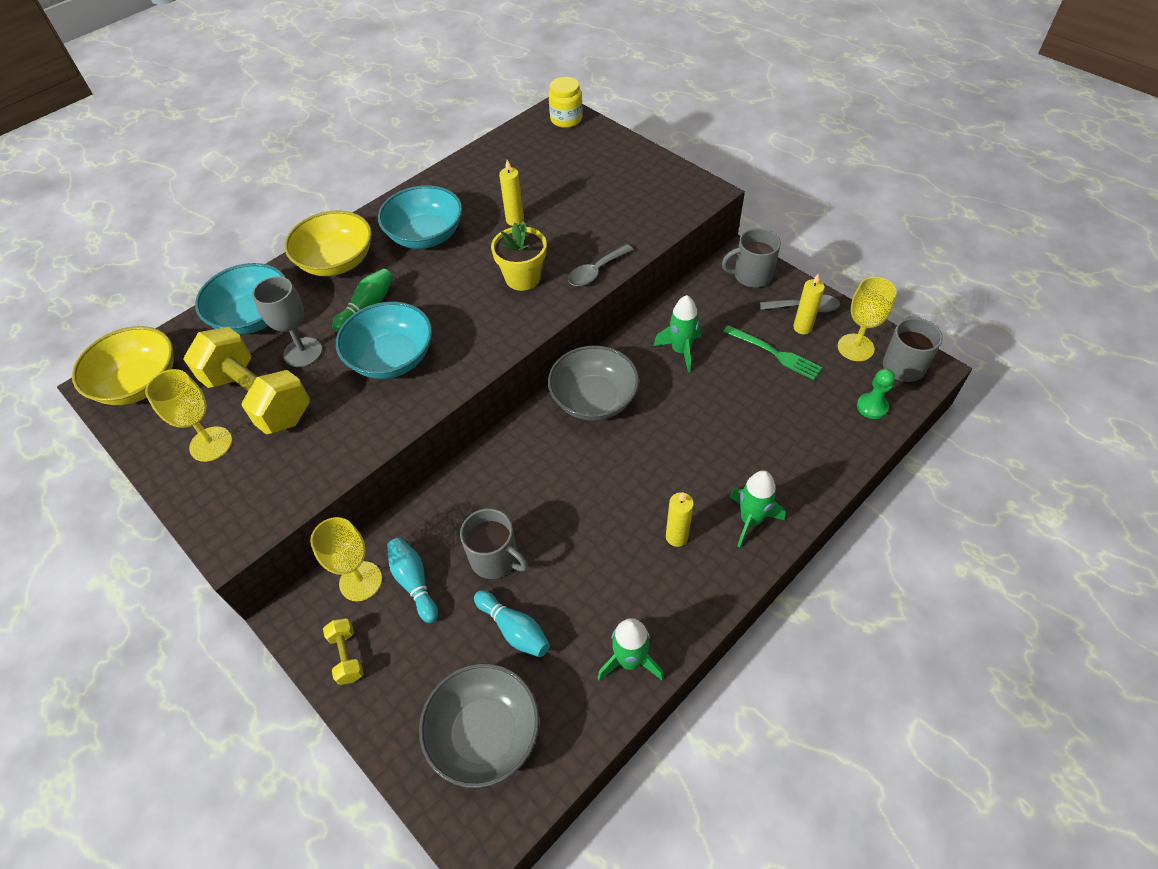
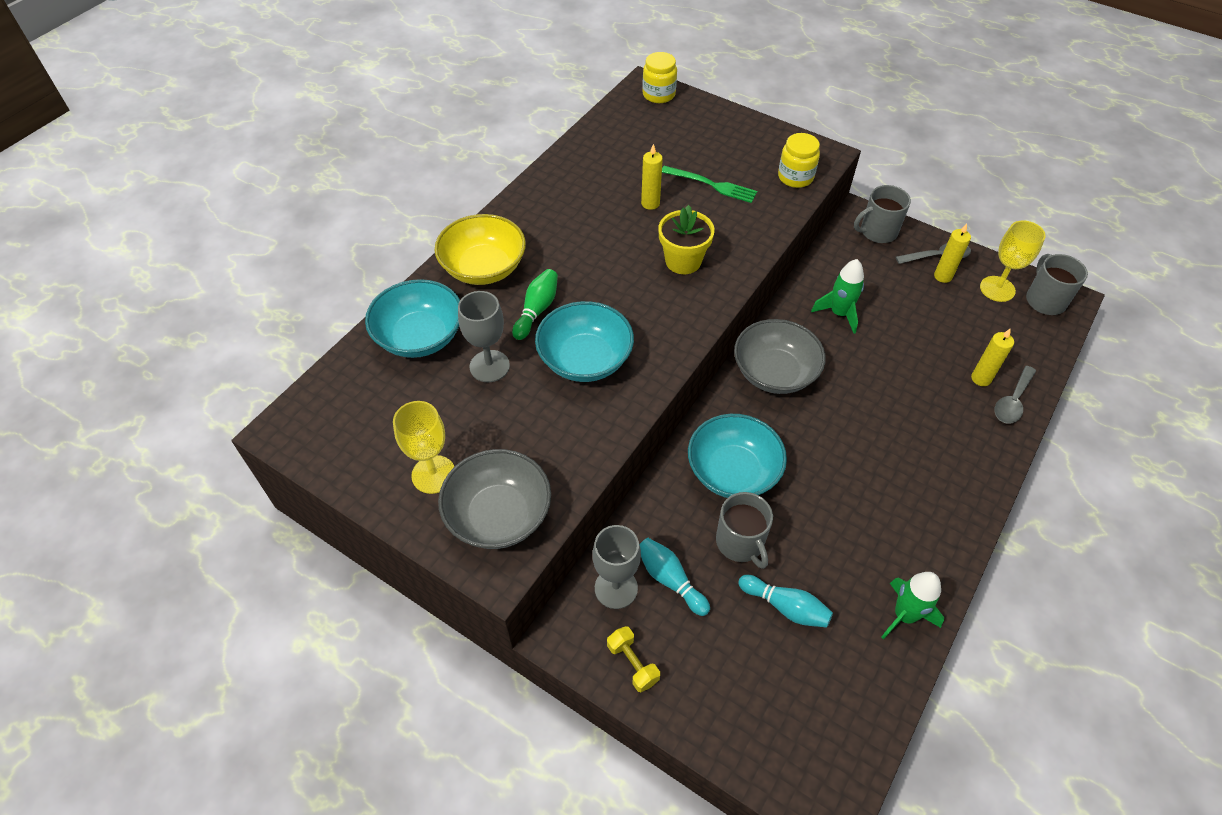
camera: 15 degrees left, 0 degrees up
(139, 383) = (325, 423): yellow bowl -> none
(258, 398) = (463, 420): yellow dumbbell -> none
(360, 581) = (616, 588): yellow goblet -> grey goblet
(425, 235) = (565, 229): turquoise bowl -> turquoise bowl (733, 472)
(484, 734) = (797, 710): grey bowl -> grey bowl (499, 515)
(495, 558) = (740, 542): grey mug -> grey mug turned 45 degrees clockwise
(596, 271) = (752, 246): grey spoon -> grey spoon (1012, 401)
(666, 210) = (795, 177): none -> yellow jar
(676, 537) = (903, 492): yellow candle -> yellow candle (981, 378)
(751, 520) = (964, 465): green rocket -> none
(775, 353) = (927, 304): green fork -> green fork (712, 185)
(872, 407) = (1031, 343): green pawn -> none

